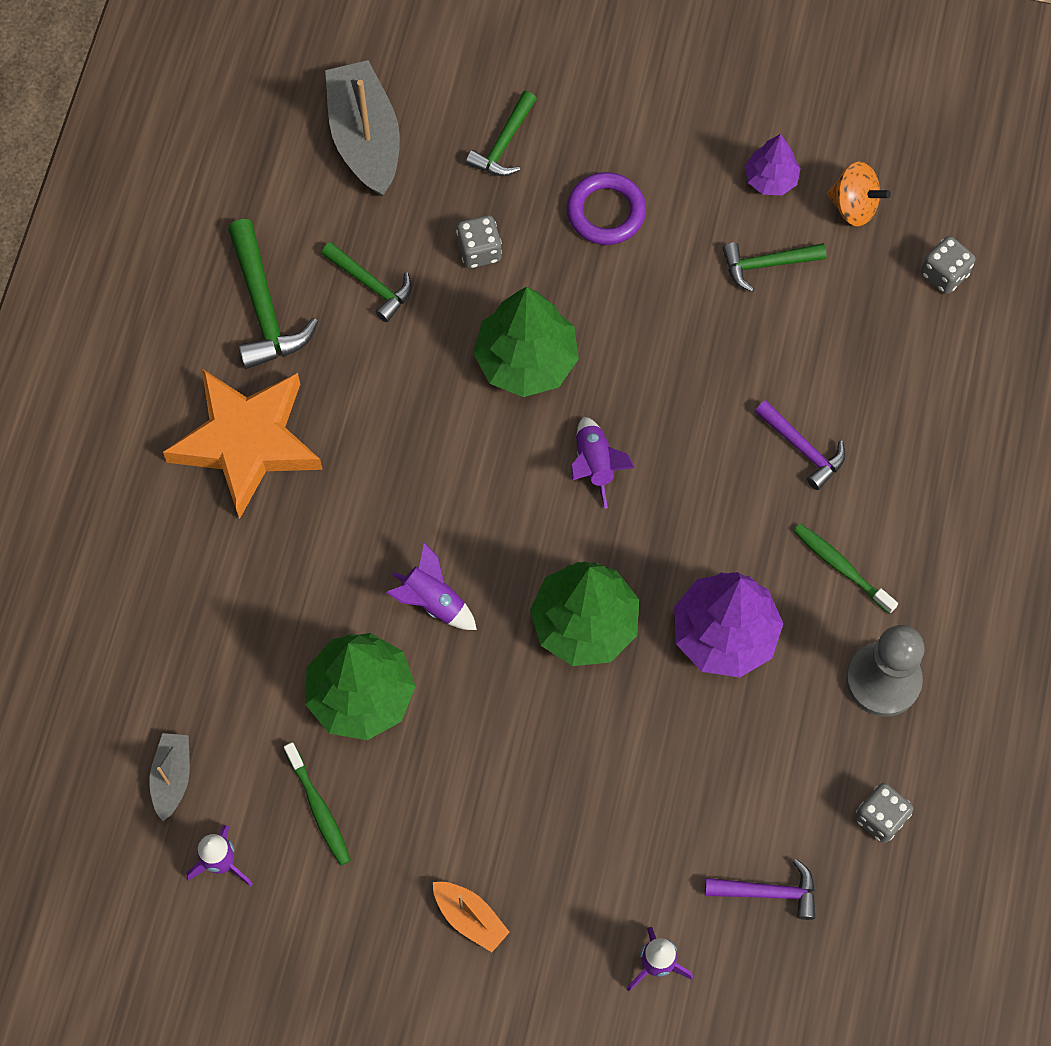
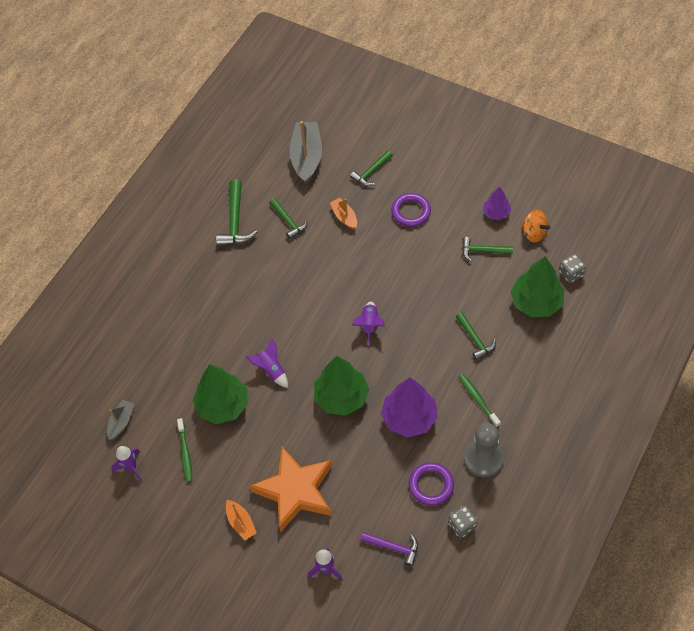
camera: 20 degrees right, 10 degrees down
(247, 442) = (207, 279): orange star -> orange star (295, 491)
(479, 251) = (344, 217): grey dice -> orange boat
(526, 360) = (351, 270): green tree -> green tree (536, 302)
(802, 755) = (431, 485): none -> purple ring
(803, 448) = (475, 340): purple hammer -> green hammer

